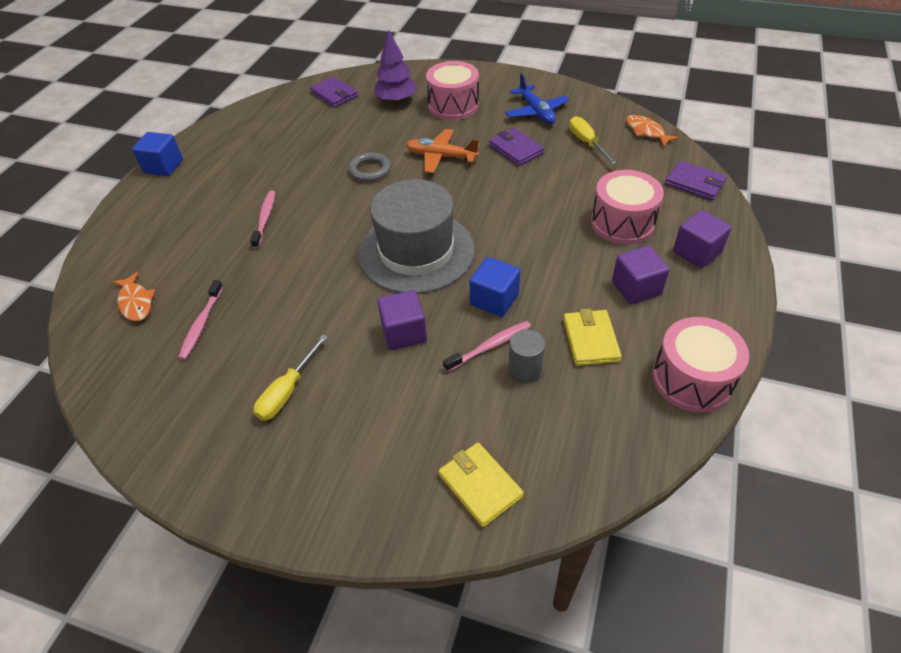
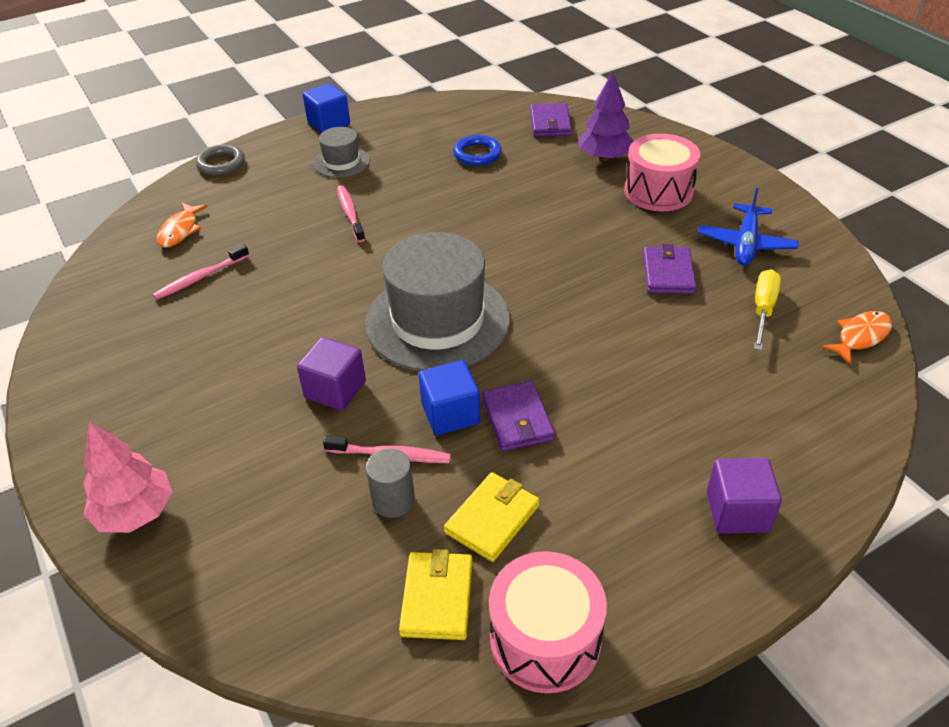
camera: 40 degrees right, 5 degrees down
(211, 188) = (341, 162): none -> grey hat
(265, 218) = (350, 213): pink toothbrush -> pink toothbrush turned 60 degrees counterclockwise
(287, 391) = (191, 376): yellow screwdriver -> none
(308, 136) = (477, 154): none -> blue ring
(367, 502) = (135, 513): none -> pink tree
(370, 170) = (492, 216): grey ring -> grey ring (221, 163)
(441, 157) = (578, 239): orange plane -> none
(480, 485) = (227, 572): yellow wallet -> yellow wallet (437, 598)
(622, 223) = (689, 422): pink drum -> none
(636, 288) = (611, 501): purple cube -> none
(646, 132) = (860, 337): orange fish -> orange fish turned 45 degrees clockwise
(695, 183) = (845, 433): purple wallet -> purple wallet (517, 419)

